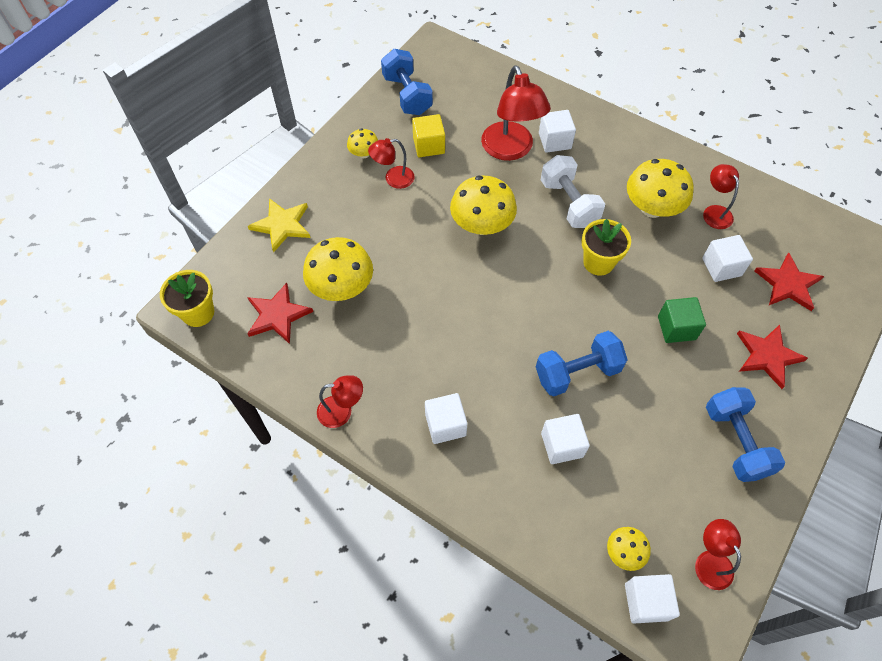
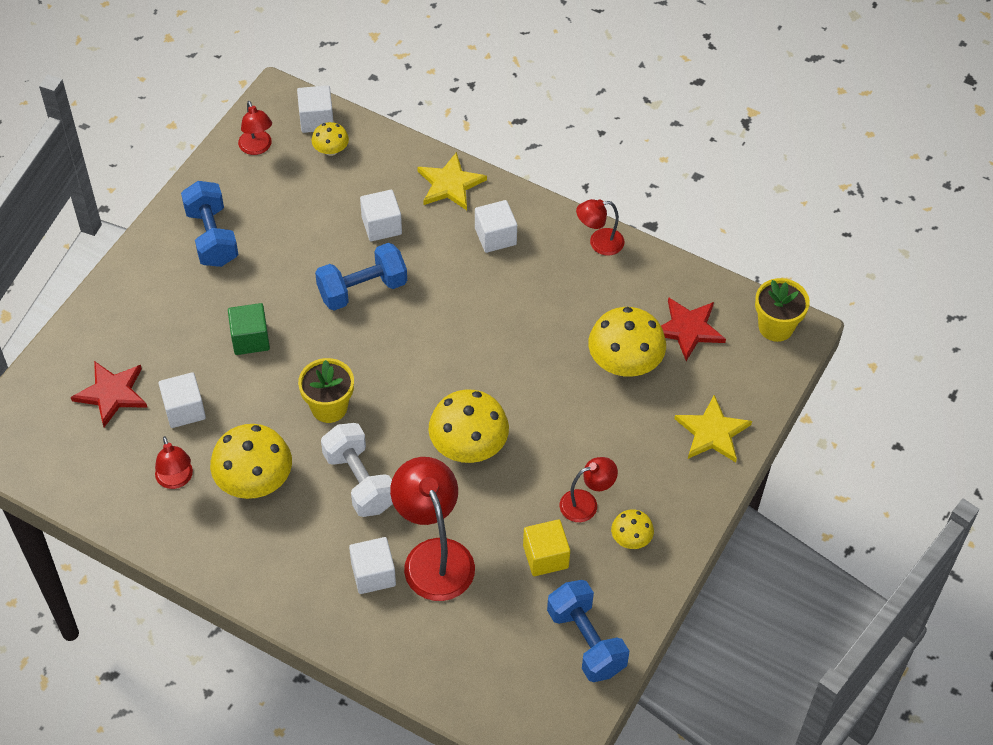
camera: 175 degrees right, 5 degrees down
(490, 494) = (450, 184): none -> yellow star
(767, 356) = (158, 315): red star -> none

